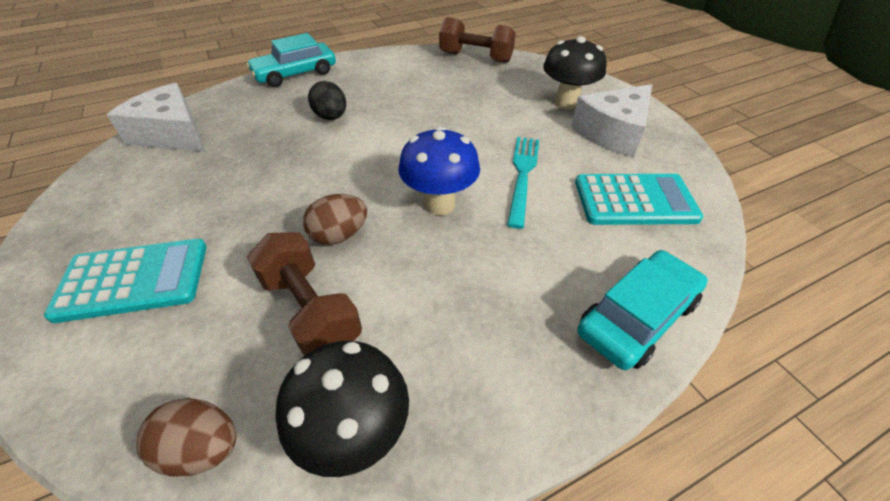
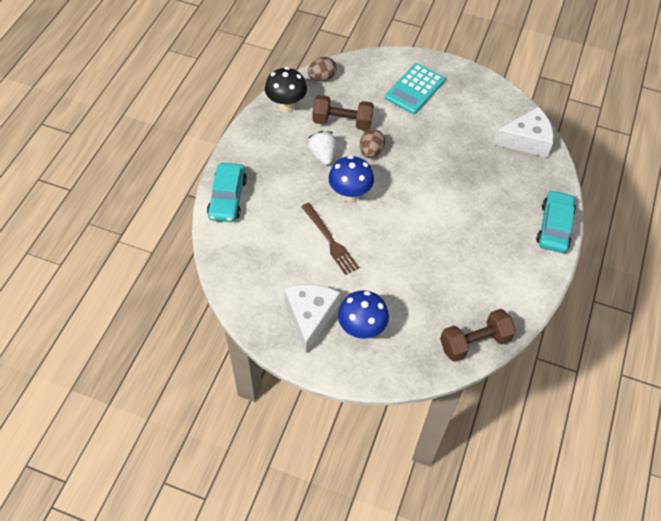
camera: 135 degrees right, 10 degrees up
(331, 117) = (474, 208): black egg -> none
(411, 278) = (322, 155): none -> white strawberry
(523, 175) = (330, 241): turquoise fork -> brown fork
(566, 103) = (361, 329): black mushroom -> blue mushroom
(634, 200) = (263, 263): turquoise calculator -> none

